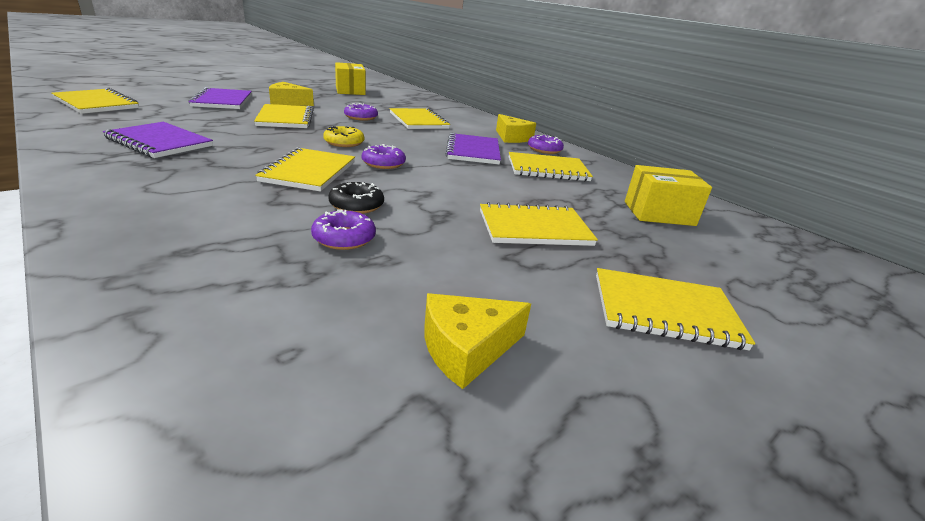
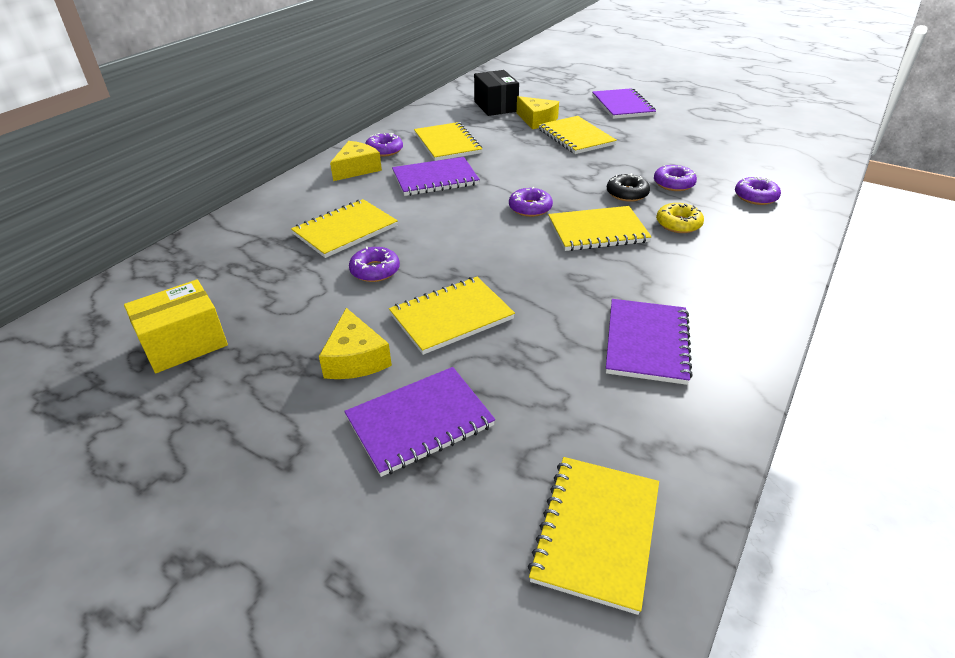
camera: 105 degrees left, 10 degrees up
(228, 280) = (755, 197): none -> purple donut
(344, 142) = (497, 244): yellow donut -> yellow donut (678, 224)
(466, 349) = (711, 137): yellow cheese -> yellow cheese (537, 120)
(659, 213) = (495, 106): yellow box -> black box
(665, 311) = (622, 106): yellow notebook -> purple notebook

